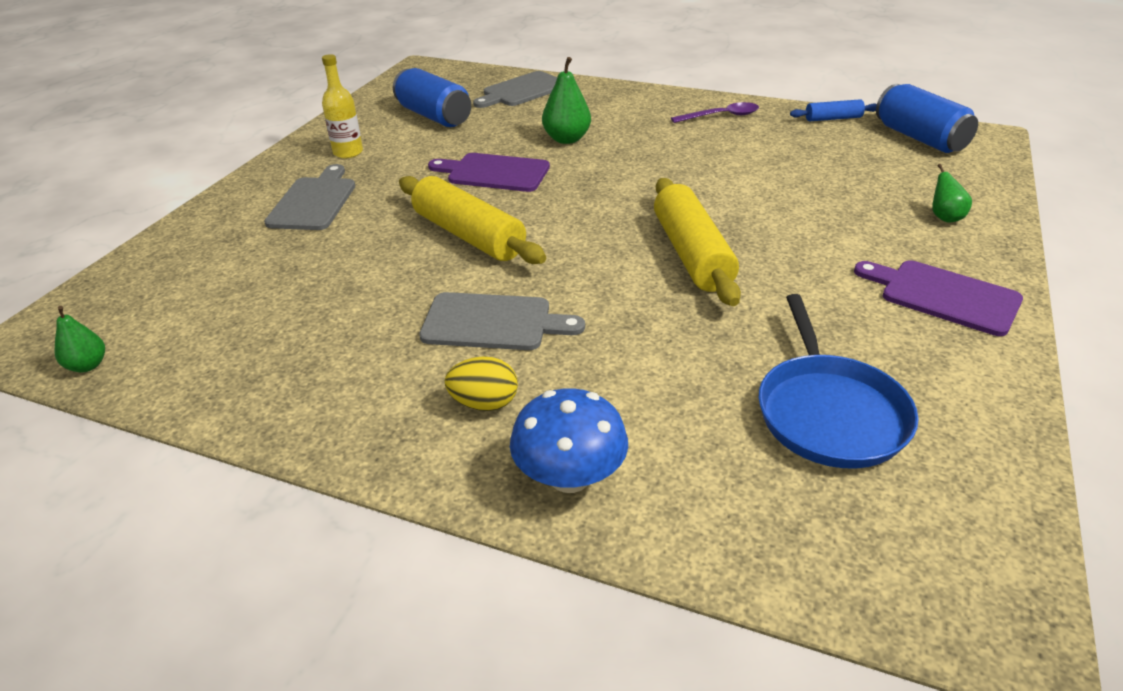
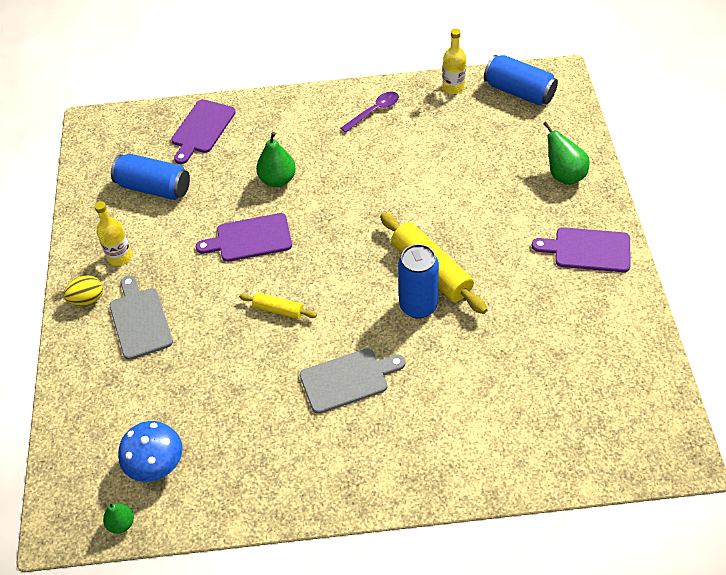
camera: 25 degrees left, 15 degrees up
(469, 235) = (278, 310): yellow rolling pin -> yellow rolling pin, size x0.52
(484, 403) = (384, 441): yellow egg -> yellow egg (87, 299)
(522, 90) = (202, 129): grey cutting board -> purple cutting board
(569, 476) = (459, 466): blue mushroom -> blue mushroom (156, 464)
(647, 281) = (418, 306): none -> blue can
(829, 412) = (564, 366): blue pan -> none
(833, 118) = (453, 87): blue rolling pin -> yellow bottle
(944, 217) = (564, 175): green pear -> green pear, size x1.64

